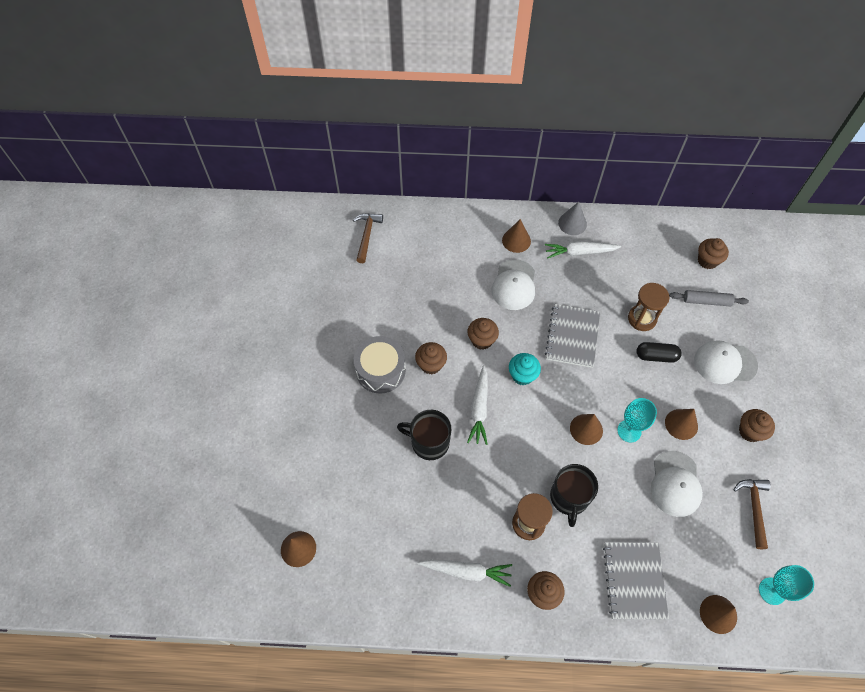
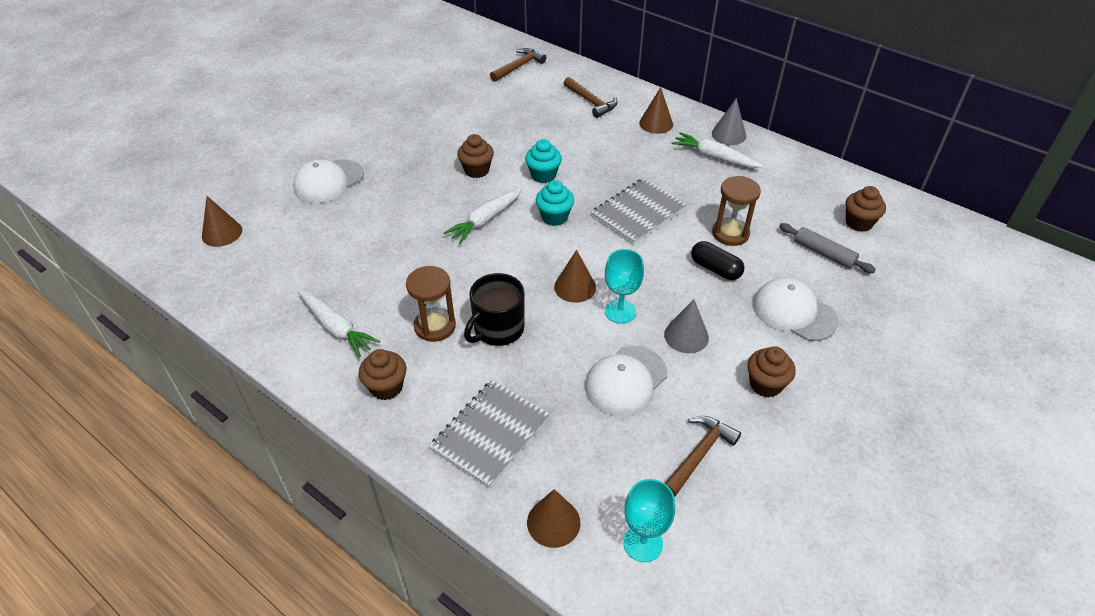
camera: 35 degrees right, 15 degrees down
(380, 370) = (428, 154): grey drum -> none
(429, 442) = (413, 220): black mug -> none
(453, 244) = (591, 102): none -> brown hammer
(482, 340) = (543, 175): brown cupcake -> turquoise cupcake
(514, 285) = (619, 152): white cap -> white cap (328, 181)
(681, 424) = (686, 336): brown cone -> grey cone

